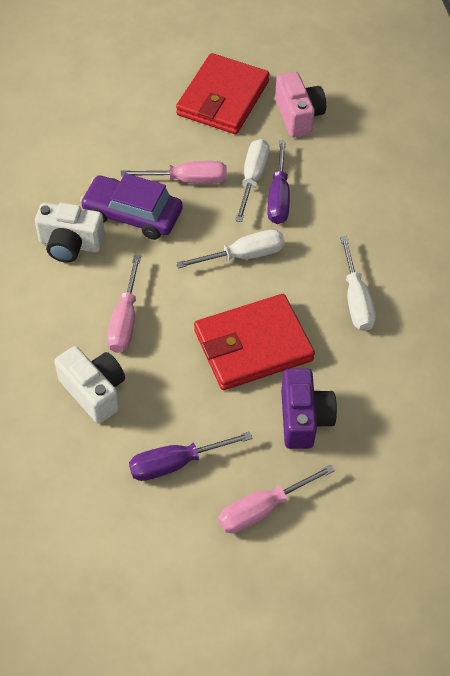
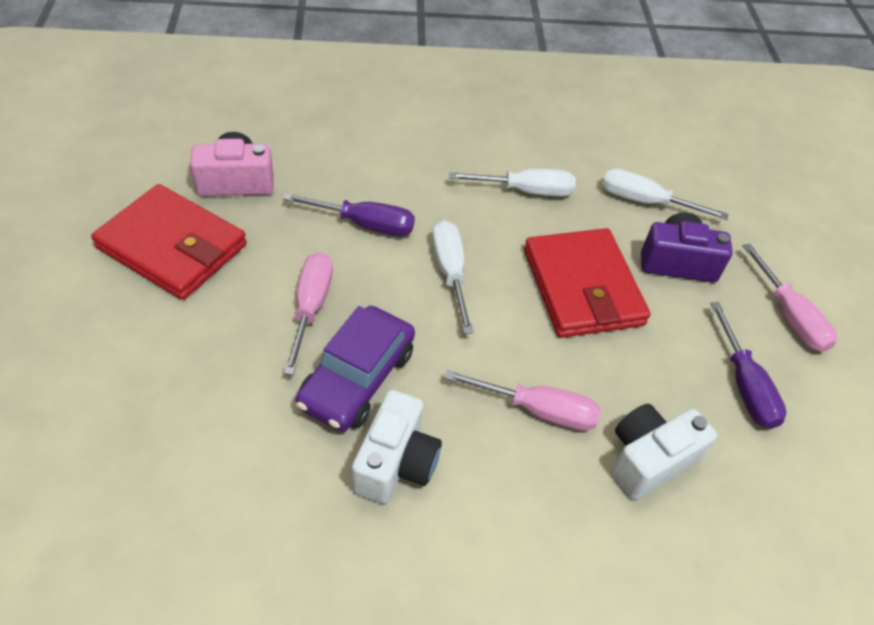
camera: 85 degrees left, 5 degrees down
(252, 179) = (328, 242): white screwdriver -> white screwdriver (645, 202)

